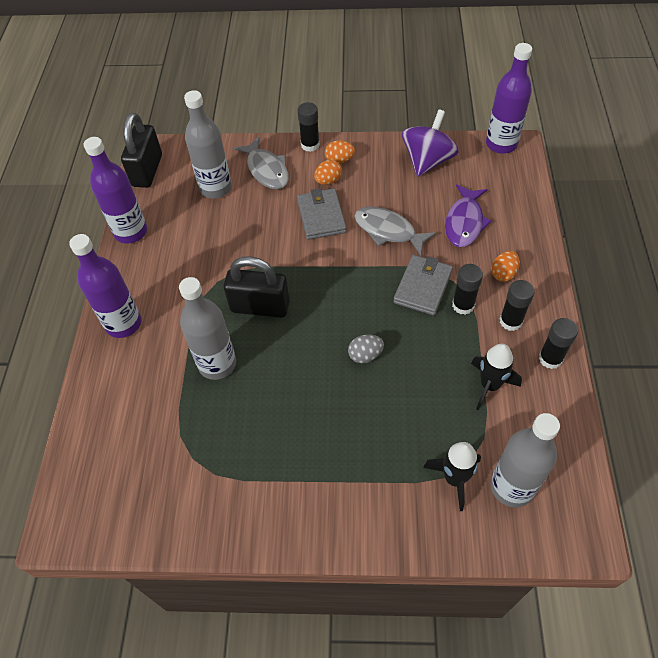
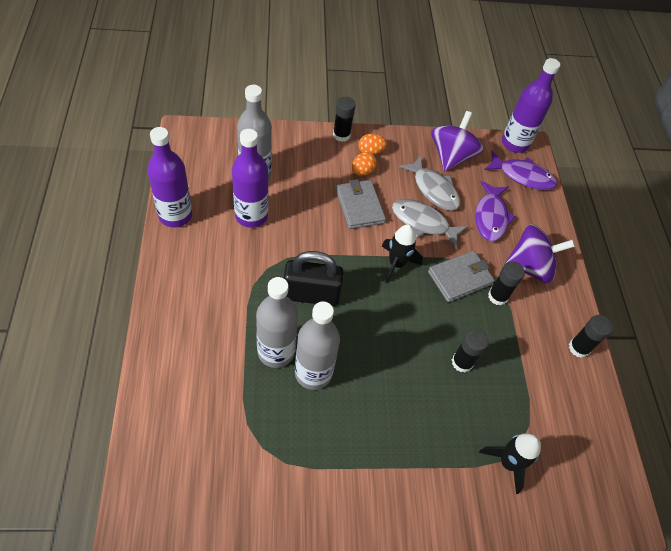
camera: 15 degrees left, 0 degrees up
(123, 324) = (178, 310): purple bottle -> purple bottle (251, 216)
(147, 171) = (185, 153): black padlock -> none
(266, 170) = (302, 158): grey fish -> grey fish (433, 189)
(365, 355) = (415, 344): grey egg -> none
(423, 287) = (460, 278): grey wallet -> grey wallet turned 45 degrees clockwise
(489, 385) = (529, 373): black rocket -> black rocket (396, 264)
(503, 273) = (530, 267): orange egg -> purple spinning top
(506, 178) = (522, 176): none -> purple fish
(510, 321) = (541, 312): black glue stick -> black glue stick (462, 362)
(511, 487) = (558, 469): grey bottle -> grey bottle (313, 373)

